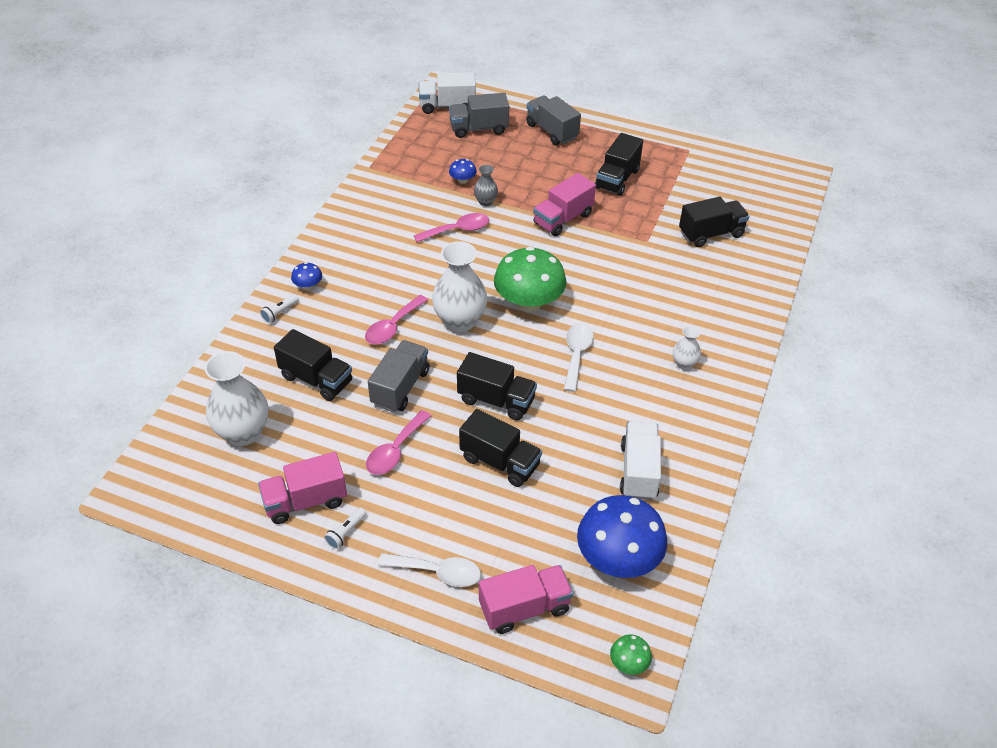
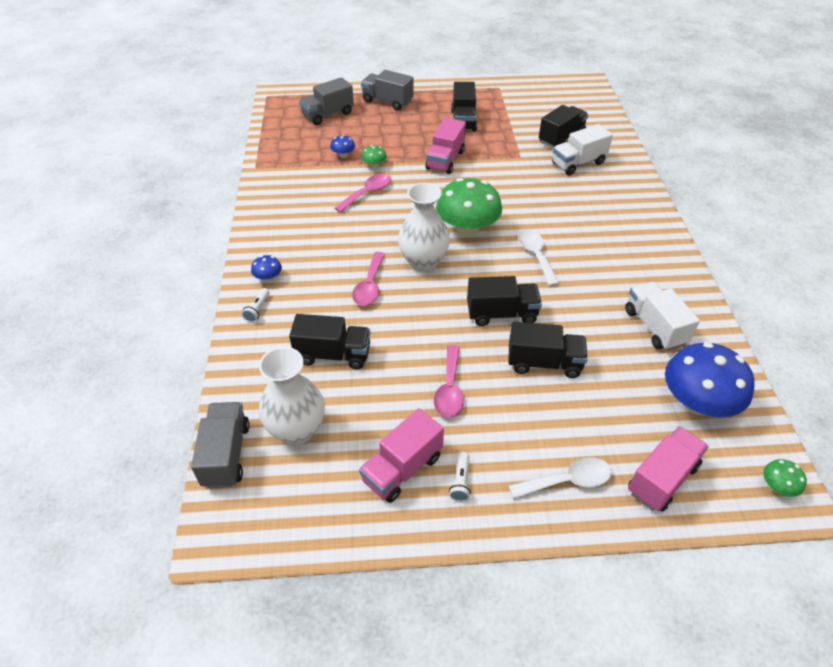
camera: 25 degrees left, 0 degrees up
(400, 387) = (413, 333): grey truck -> grey truck (226, 454)
(447, 106) = (289, 105): white truck -> white truck (578, 163)
(485, 202) = (374, 165): grey vase -> green mushroom
(684, 364) = (619, 234): white vase -> none

